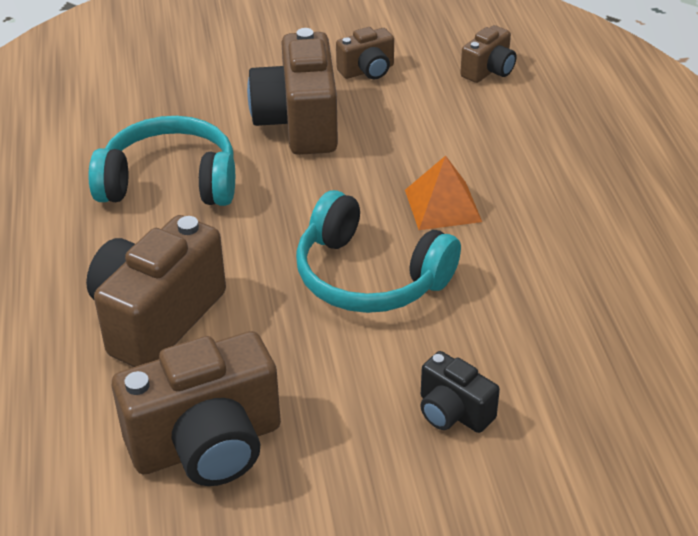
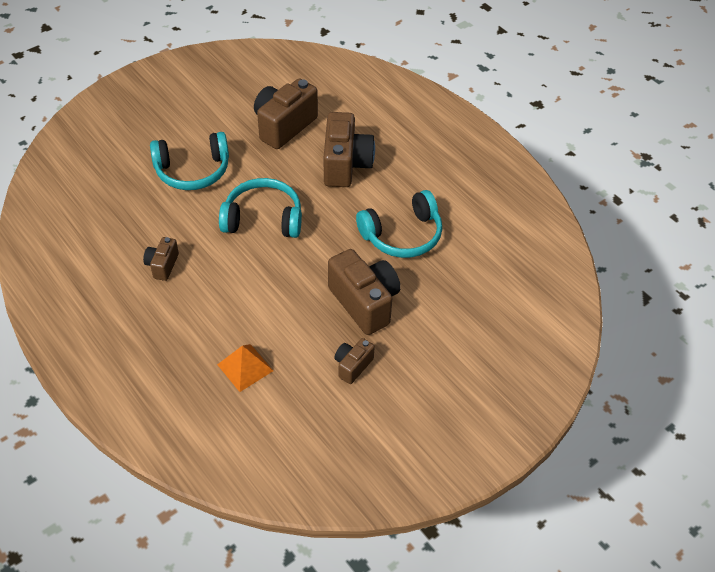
camera: 150 degrees right, 10 degrees up
(442, 205) = (248, 274): orange pyramid -> orange pyramid (245, 367)
(453, 412) = (192, 170): black camera -> turquoise headphones
(489, 71) = (272, 399): brown camera -> brown camera (162, 265)

